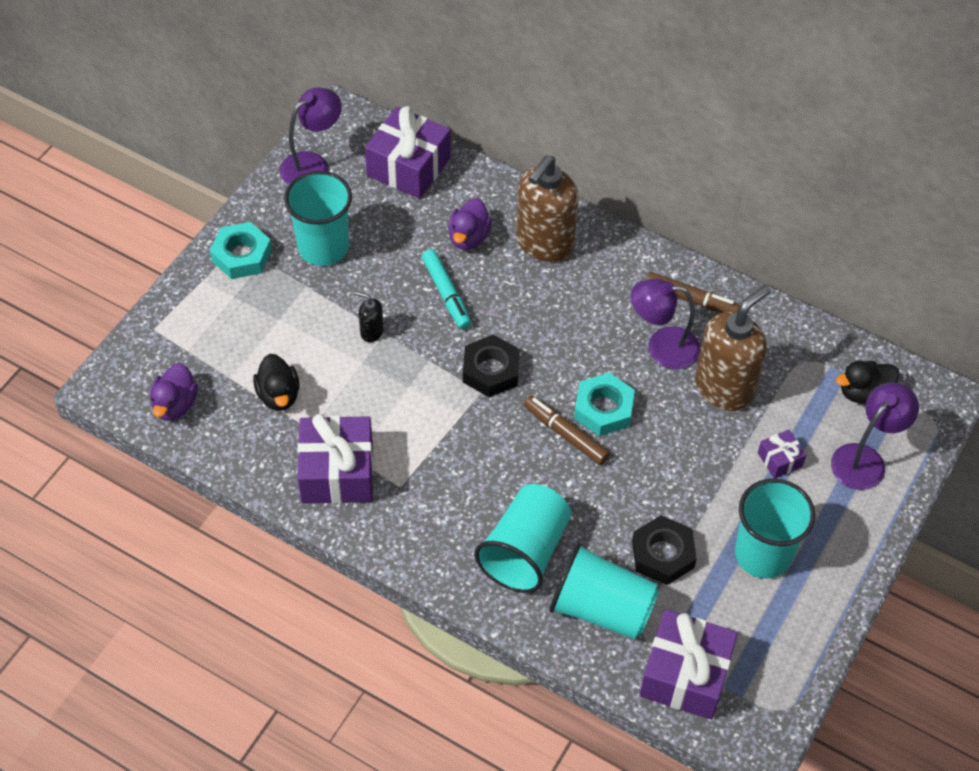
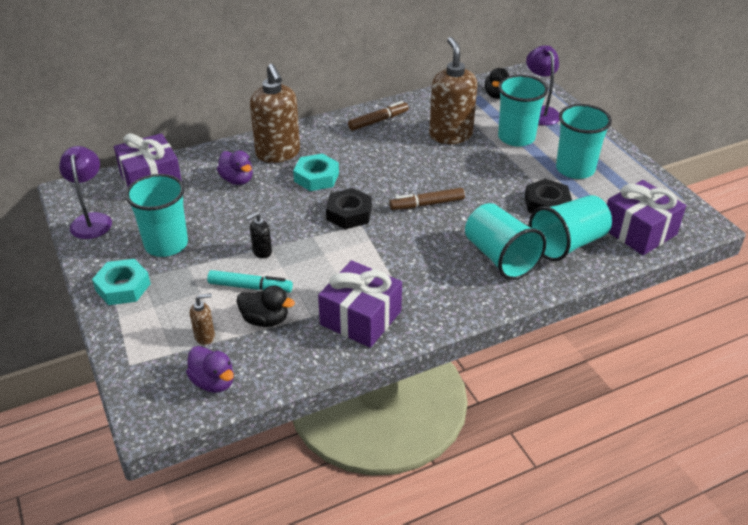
camera: 55 degrees left, 15 degrees down
(225, 361) = (205, 336): none -> brown soap dispenser
(446, 294) = (269, 207): turquoise marker -> turquoise marker (250, 287)
(603, 409) = (422, 182): turquoise nut -> turquoise nut (316, 177)
(662, 347) = (400, 144): purple lamp -> none
(780, 460) = (516, 137): purple gift -> turquoise cup

